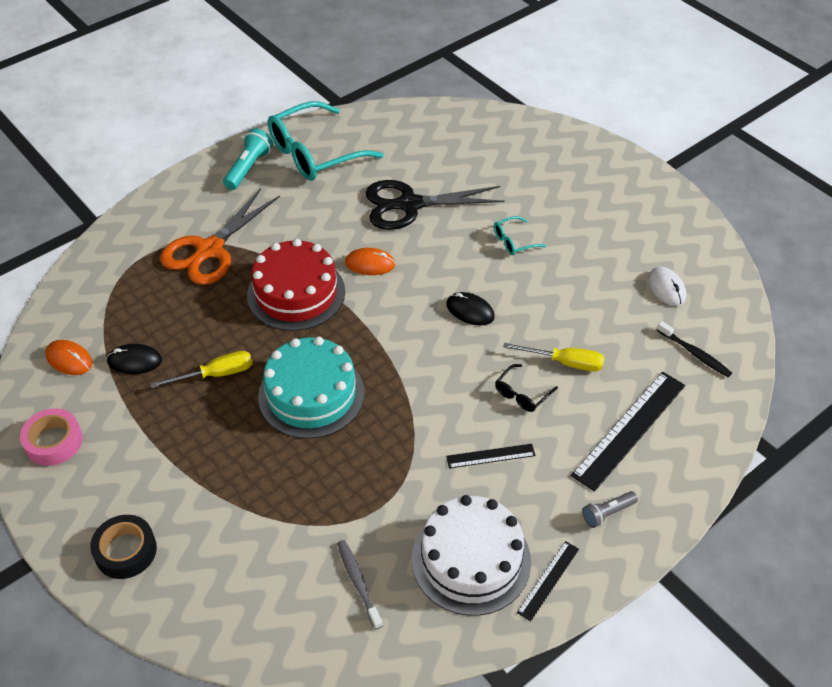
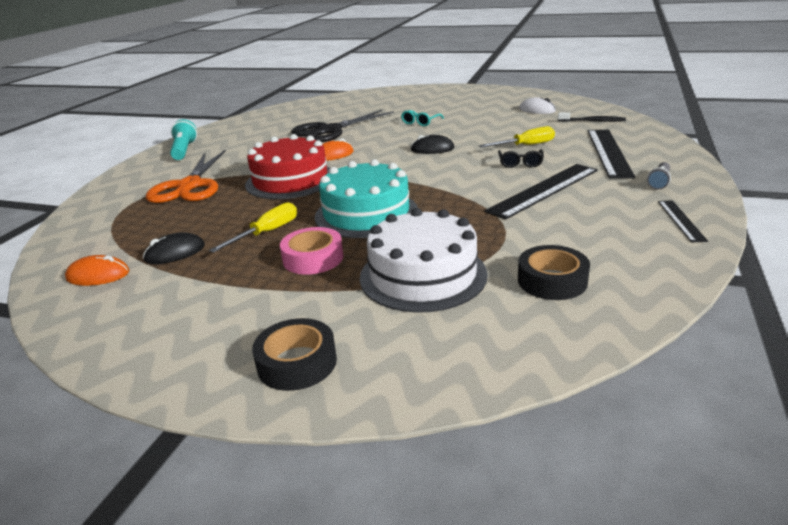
camera: 30 degrees left, 20 degrees down
(54, 442) = (127, 327): pink tape -> pink tape (313, 258)
(314, 153) = (232, 134): turquoise glasses -> none
(358, 582) = (552, 281): grey toothbrush -> black tape
(471, 560) = (614, 234): white cake -> white cake (423, 275)
(490, 456) = (544, 190): black ruler -> black ruler, size x1.93

